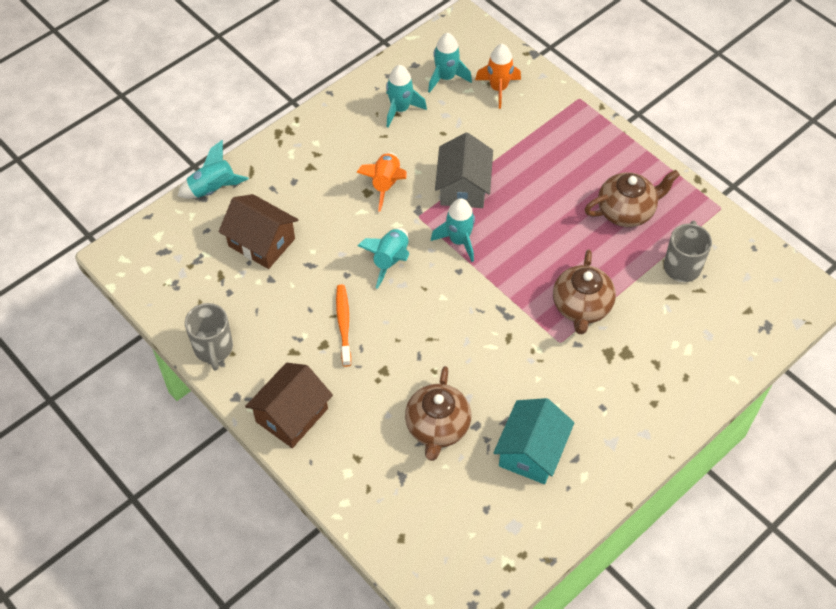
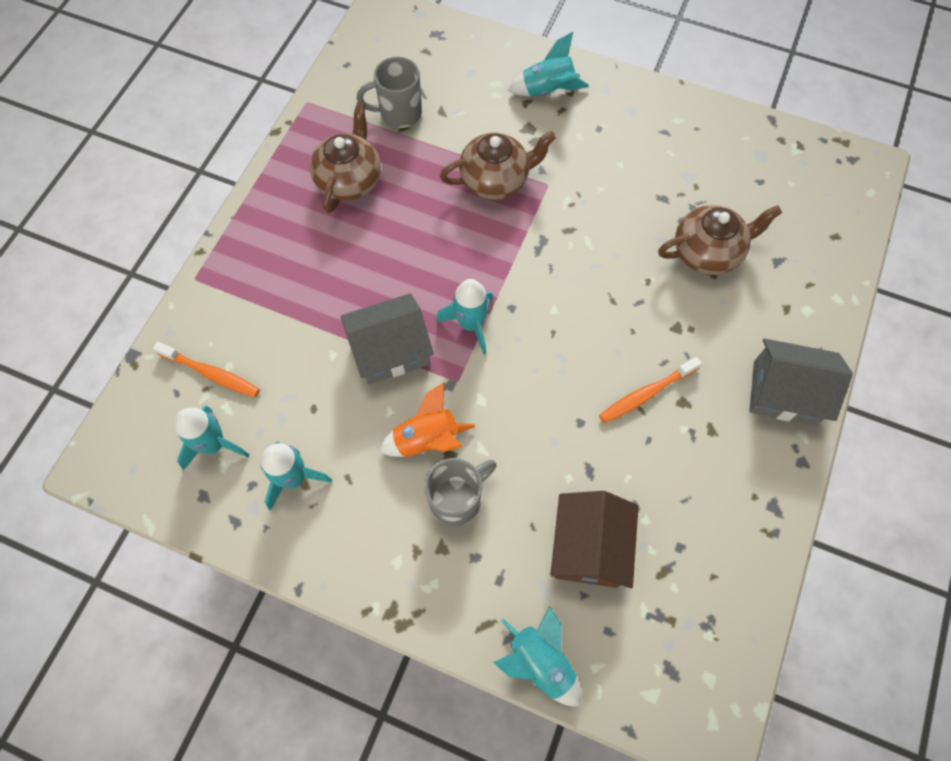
camera: 115 degrees left, 10 degrees up
(213, 349) = (763, 521): grey mug -> grey mug (457, 500)
(292, 415) = (784, 393): brown house -> grey house
(390, 261) = (536, 383): turquoise rocket -> turquoise rocket (548, 90)
(498, 88) = (211, 373): orange rocket -> orange toothbrush
(531, 451) = (680, 167): turquoise house -> none
(626, 211) = (349, 180): brown teapot -> brown teapot turned 60 degrees clockwise

